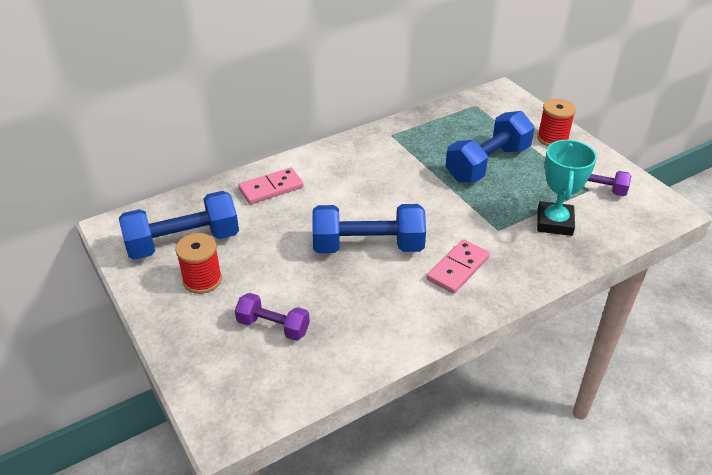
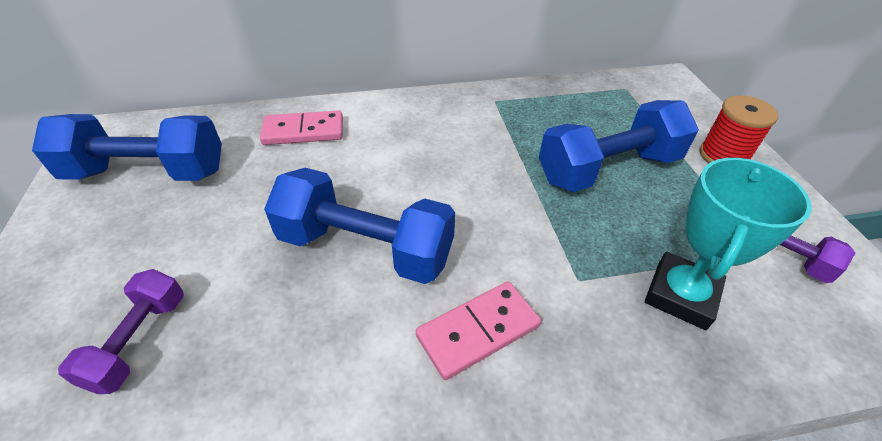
camera: 20 degrees right, 5 degrees up
(202, 280) = (120, 232): red spool -> none
(273, 326) = (139, 341): purple dumbbell -> purple dumbbell turned 60 degrees clockwise

